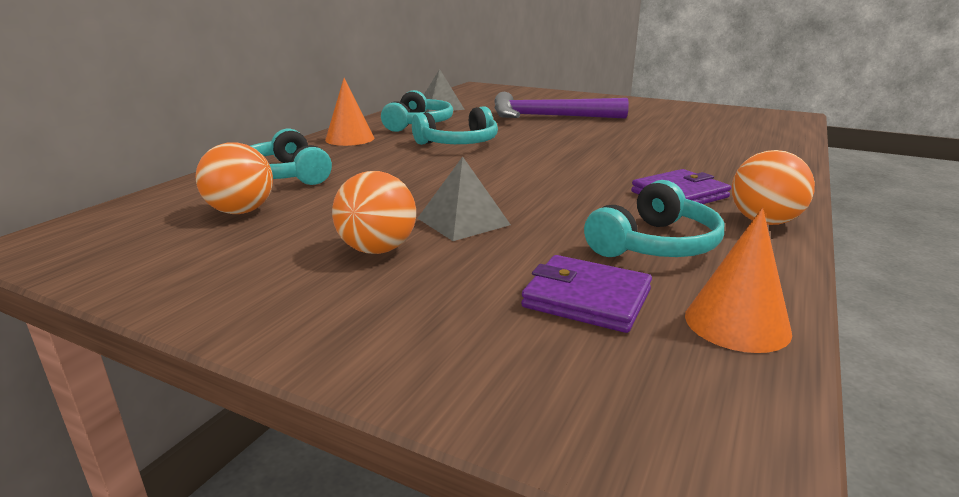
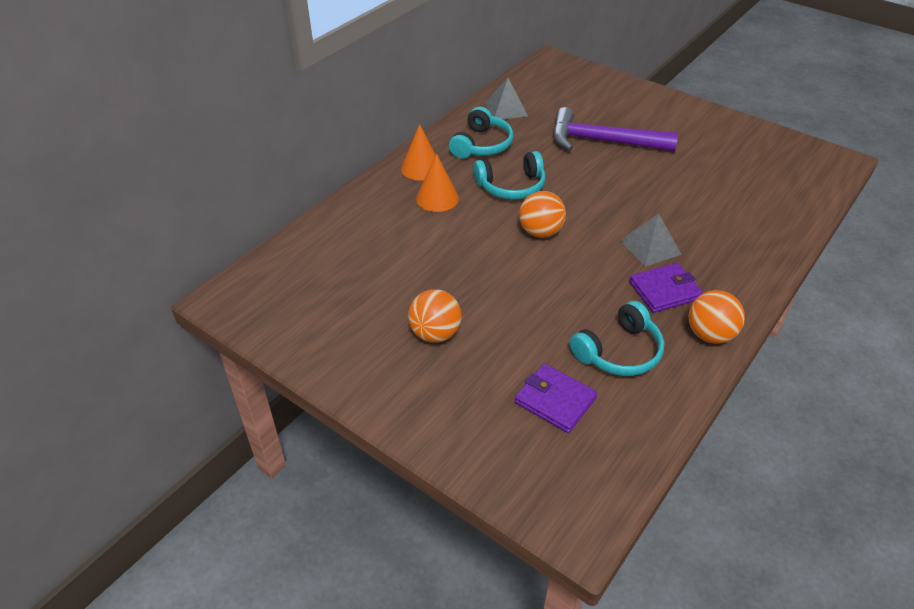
camera: 10 degrees right, 20 degrees up
(241, 211) = (344, 275): orange ball -> orange ball (540, 232)
(285, 175) = (371, 226): turquoise headphones -> none
(463, 221) = (495, 307): grey pyramid -> grey pyramid (650, 247)
(737, 323) = (635, 434): orange cone -> orange cone (437, 198)

